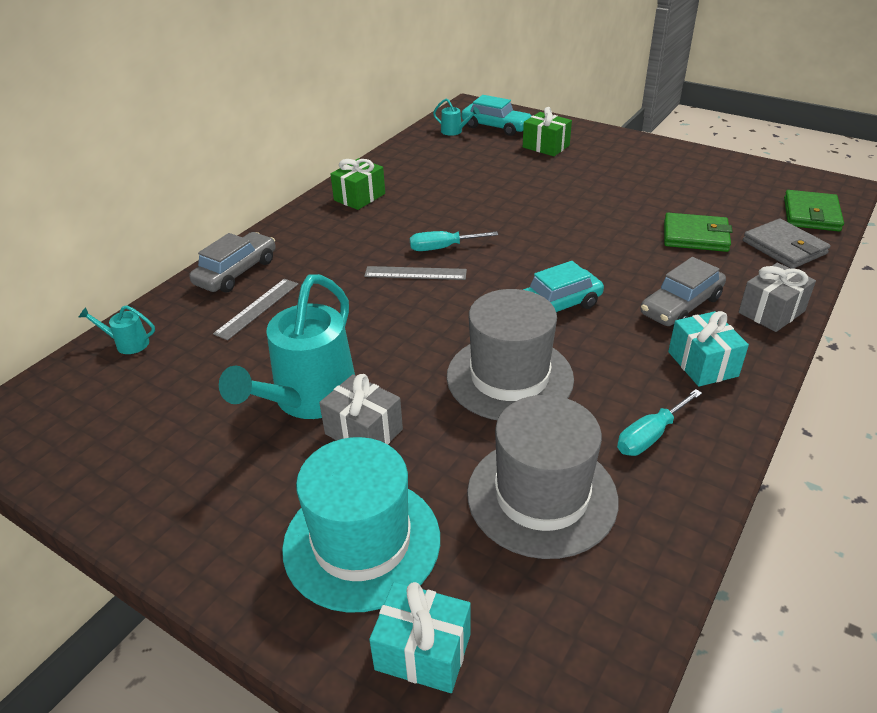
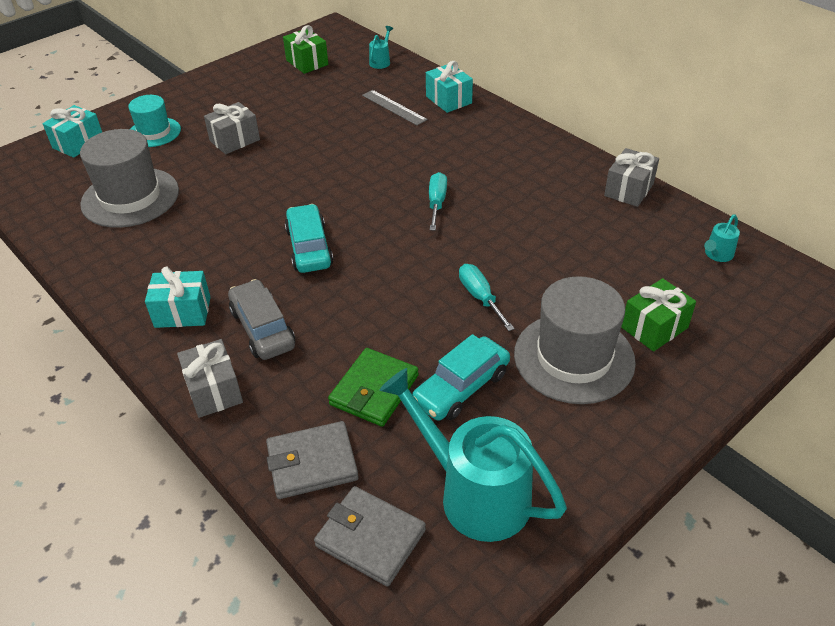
camera: 105 degrees right, 5 degrees up
(236, 272) = (448, 100): grey car -> turquoise gift
(309, 400) = (278, 123): turquoise watering can -> turquoise watering can (473, 493)
(359, 197) = (556, 166): green gift -> green gift (307, 62)
(362, 542) = (154, 132): turquoise hat -> turquoise hat, size x0.60
(385, 164) = (628, 190): none -> grey gift
(415, 273) = (402, 182): grey ruler -> none
(496, 127) = (728, 295): turquoise car -> turquoise car (461, 387)
(509, 377) = (241, 206): grey hat -> grey hat (574, 357)
(650, 436) = (137, 256): turquoise screwdriver -> turquoise screwdriver (480, 297)
(811, 214) = (370, 538): green wallet -> grey wallet

